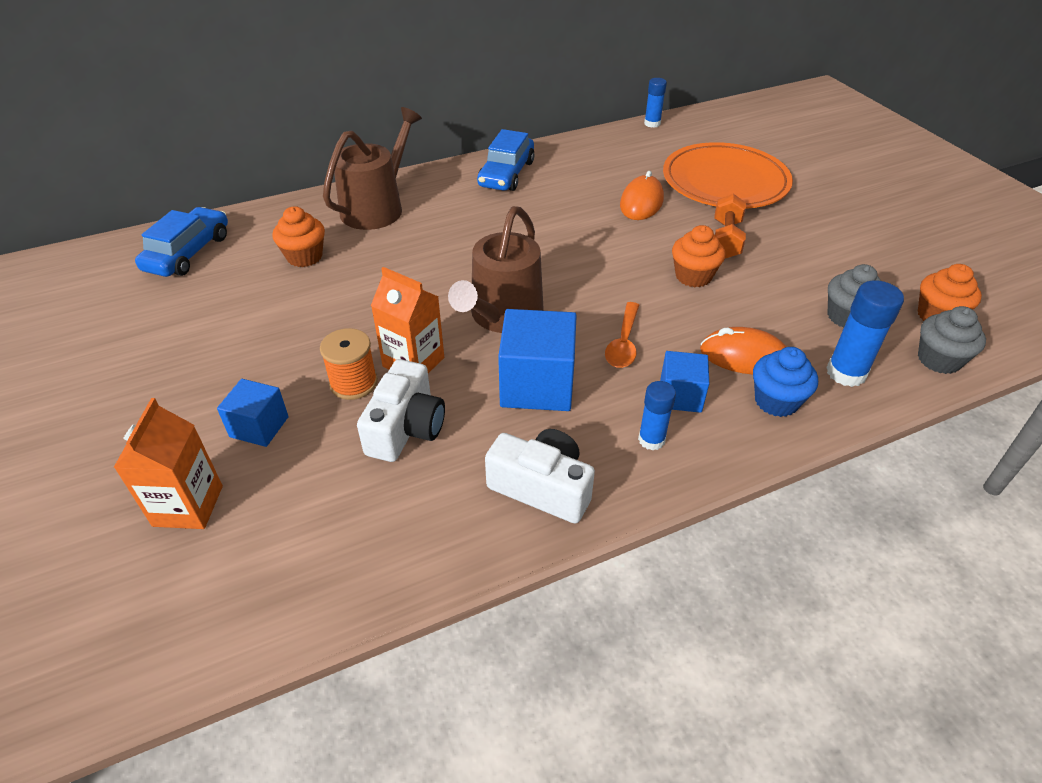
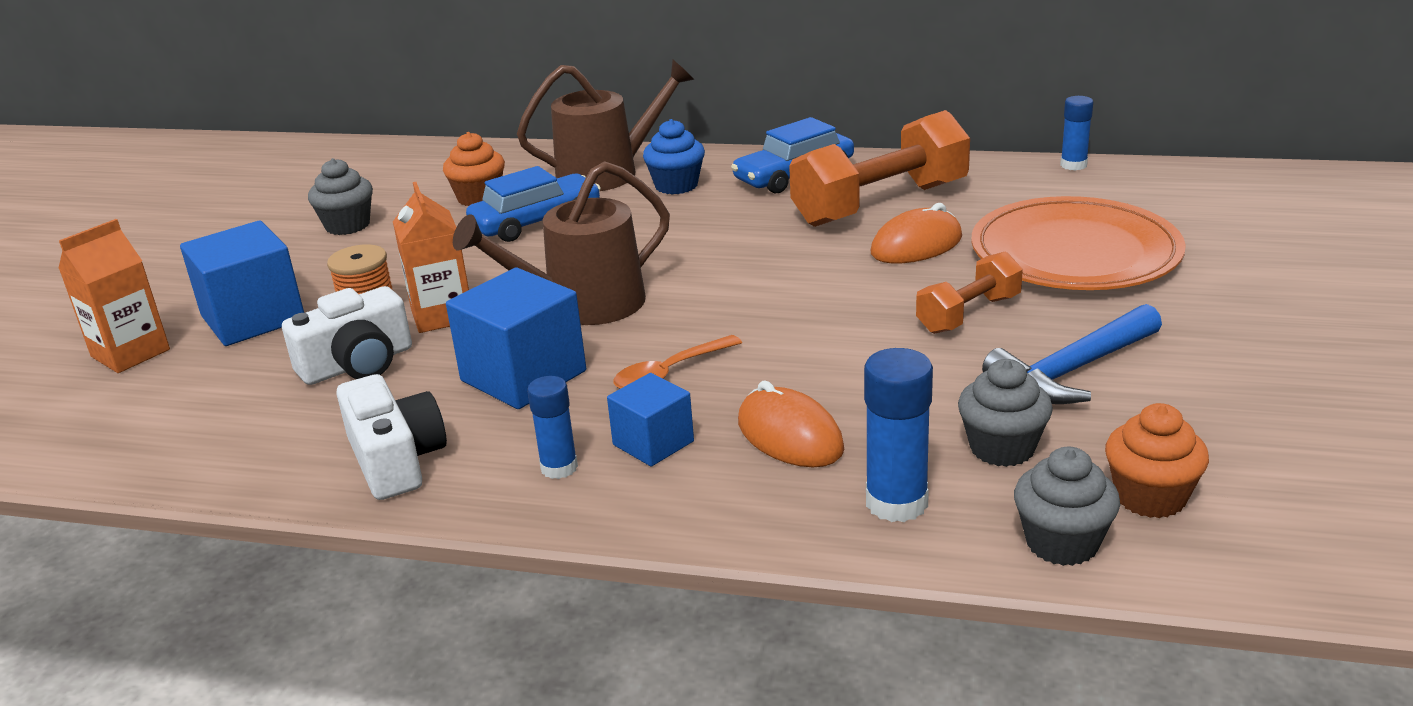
camera: 40 degrees right, 15 degrees down
(188, 253) = (390, 167): blue car -> blue car (536, 221)
(224, 316) = (347, 225): none -> grey cupcake
(259, 427) = (253, 318): blue cube -> blue cube, size x1.70
(585, 180) = (880, 204): none -> orange dumbbell
(693, 276) = (859, 338): orange cupcake -> none
(776, 401) = (756, 493): blue cupcake -> blue cupcake (676, 185)
(816, 256) = (1072, 371): none -> blue hammer

